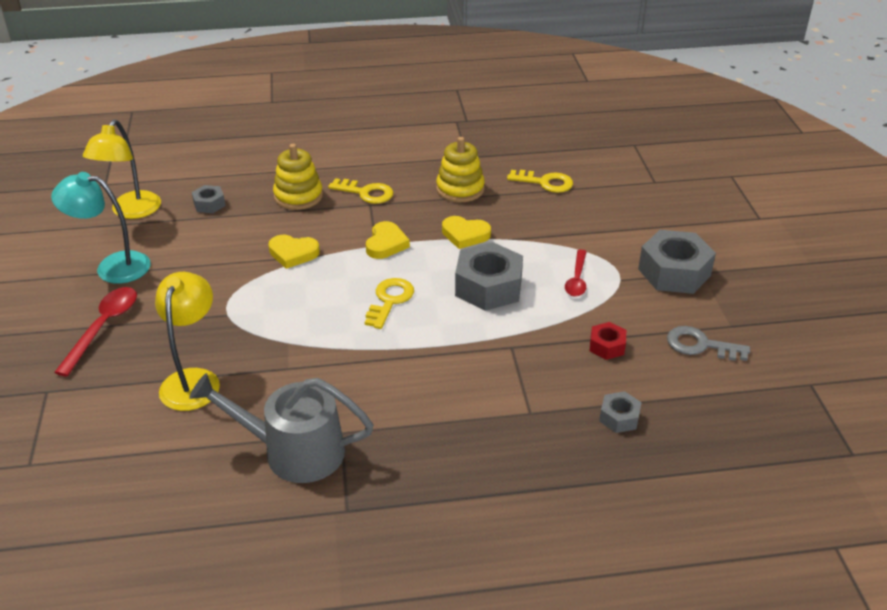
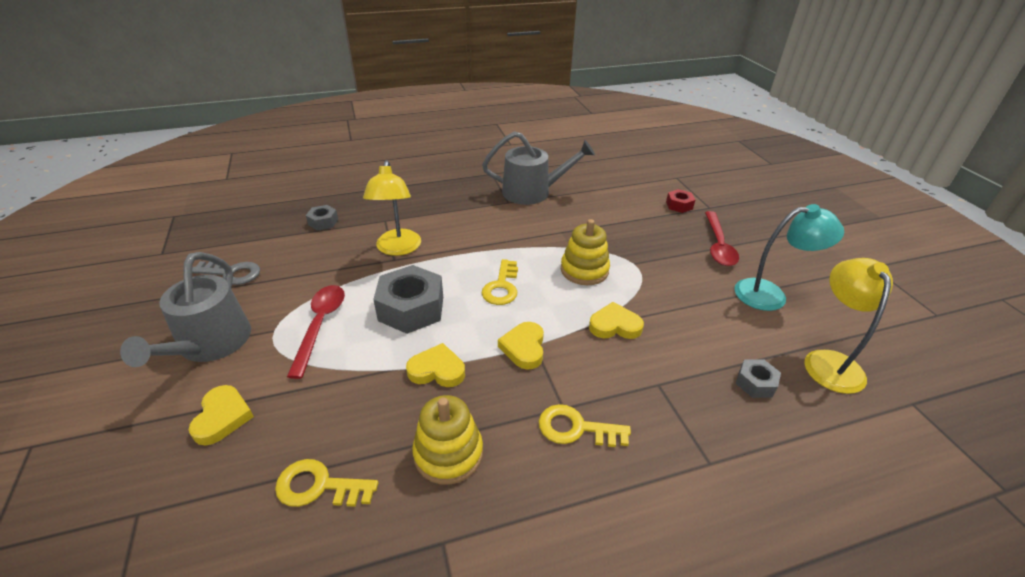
camera: 170 degrees right, 0 degrees up
(193, 380) = (621, 220): yellow lamp -> yellow lamp (398, 249)
(298, 196) = (660, 410): yellow stacking toy -> yellow stacking toy (584, 270)
(577, 279) = (320, 325): red spoon -> red spoon, size x1.51
(607, 346) = (314, 266): red nut -> red nut (679, 205)
(630, 221) = (222, 417): none -> yellow heart
(674, 272) = (210, 344): grey nut -> grey watering can

